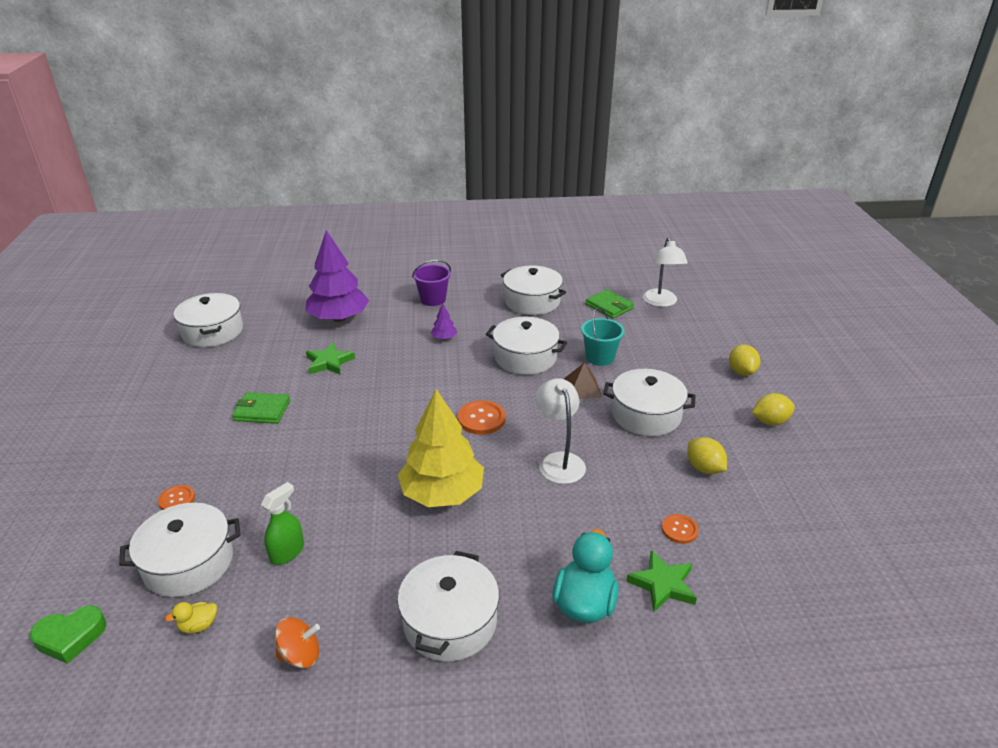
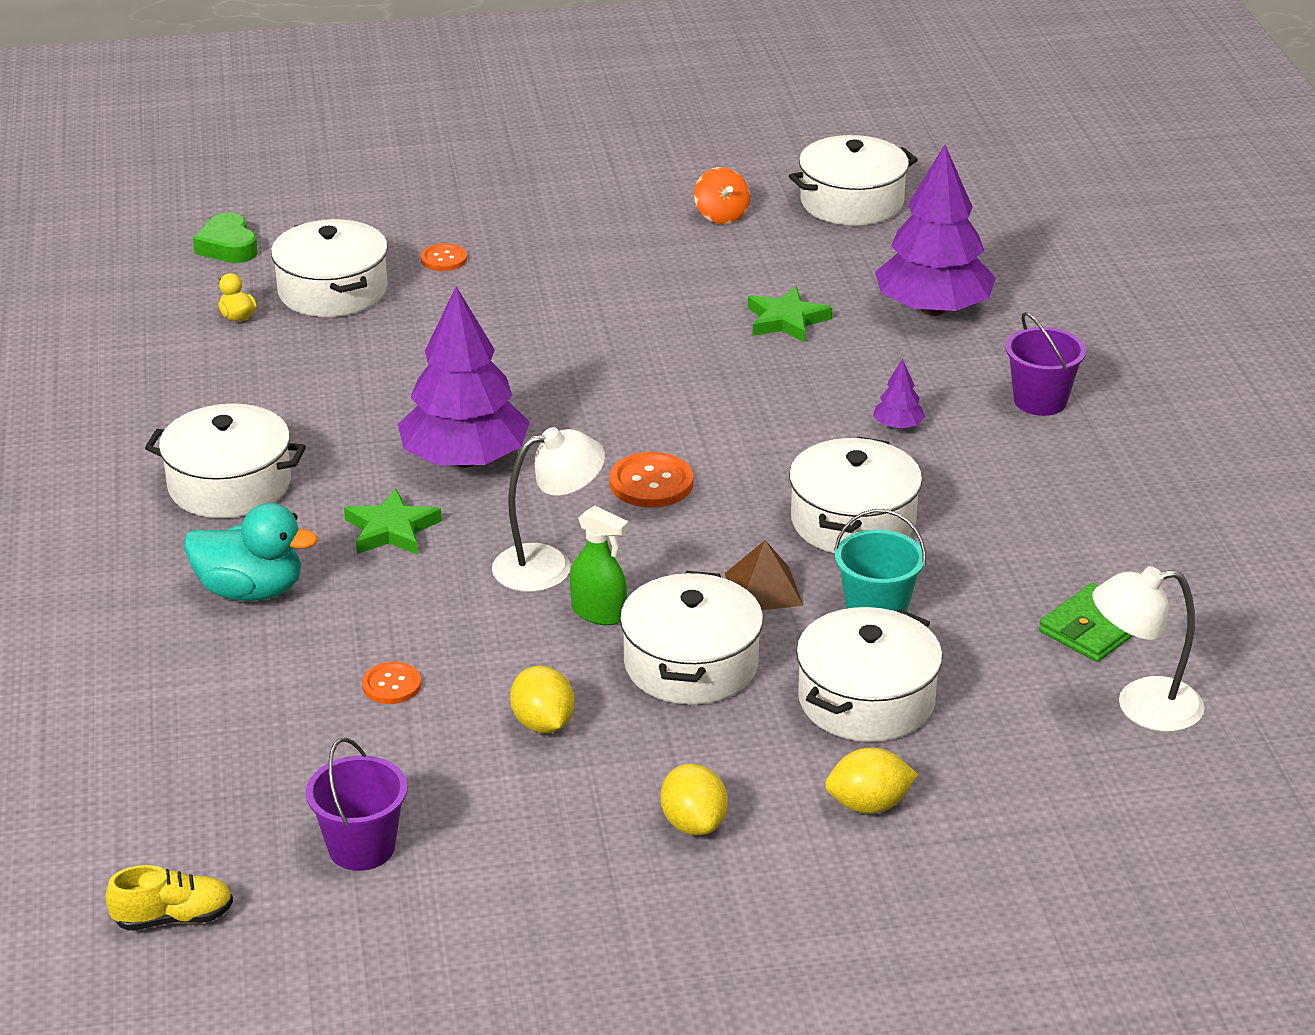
camera: 85 degrees right, 0 degrees up
(262, 411) = (642, 284): green wallet -> none
(287, 552) = (349, 353): green spray bottle -> green spray bottle (599, 613)
(300, 655) = (190, 388): orange spinning top -> orange spinning top (721, 216)
(442, 493) = (465, 460): yellow tree -> purple tree
(532, 301) = (1077, 522): white pot -> white pot (866, 699)
(663, 584) = (281, 662): green star -> green star (391, 529)
(704, 468) = (543, 724): yellow lemon -> yellow lemon turned 75 degrees counterclockwise
(829, 543) = (361, 847): none -> purple bucket
(925, 632) = (173, 918): none -> yellow shoe

